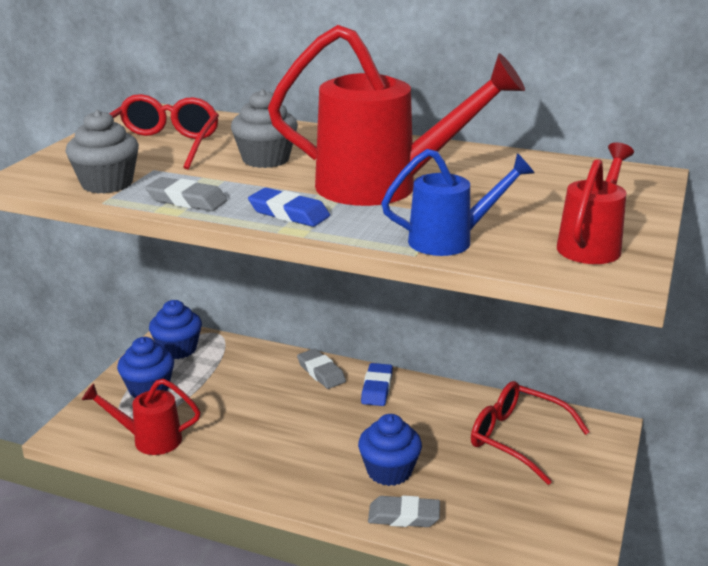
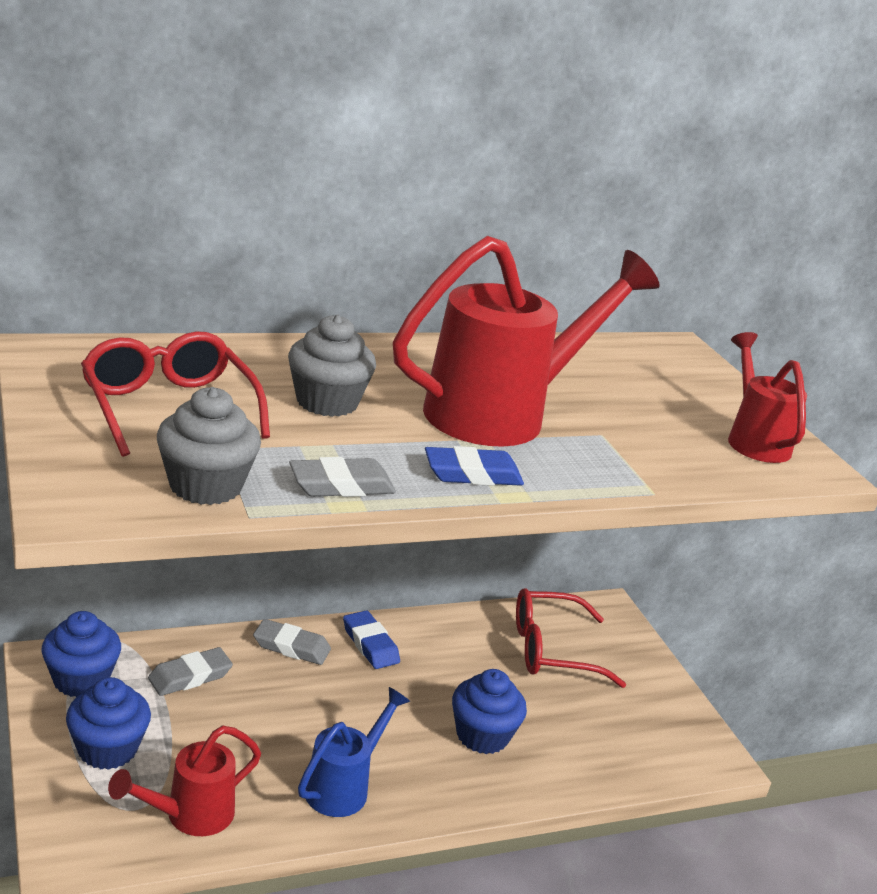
camera: 45 degrees left, 0 degrees up
(404, 516) = (545, 778): grey eraser -> grey eraser (190, 676)
(451, 240) = (655, 467): blue watering can -> blue watering can (344, 786)

